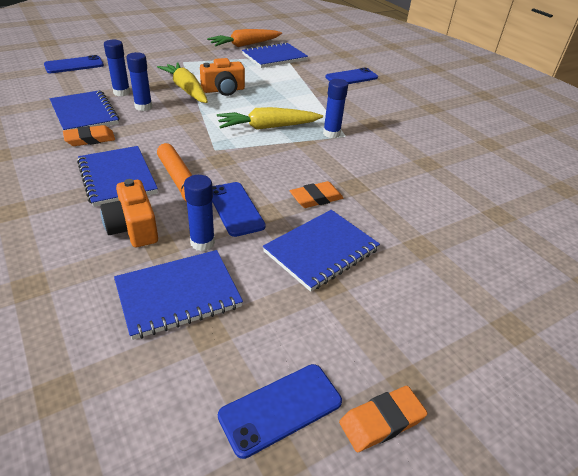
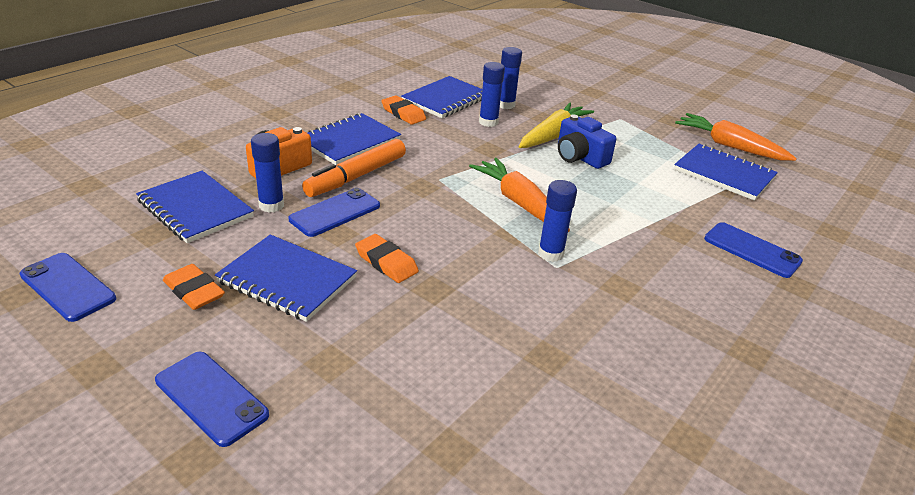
camera: 70 degrees right, 5 degrees down
(74, 65) = (534, 70): blue phone -> blue phone (211, 398)
(223, 90) = (579, 157): orange camera -> blue camera
(268, 127) = (519, 203): yellow carrot -> orange carrot
(381, 421) = (50, 350): orange eraser -> orange eraser (194, 291)

